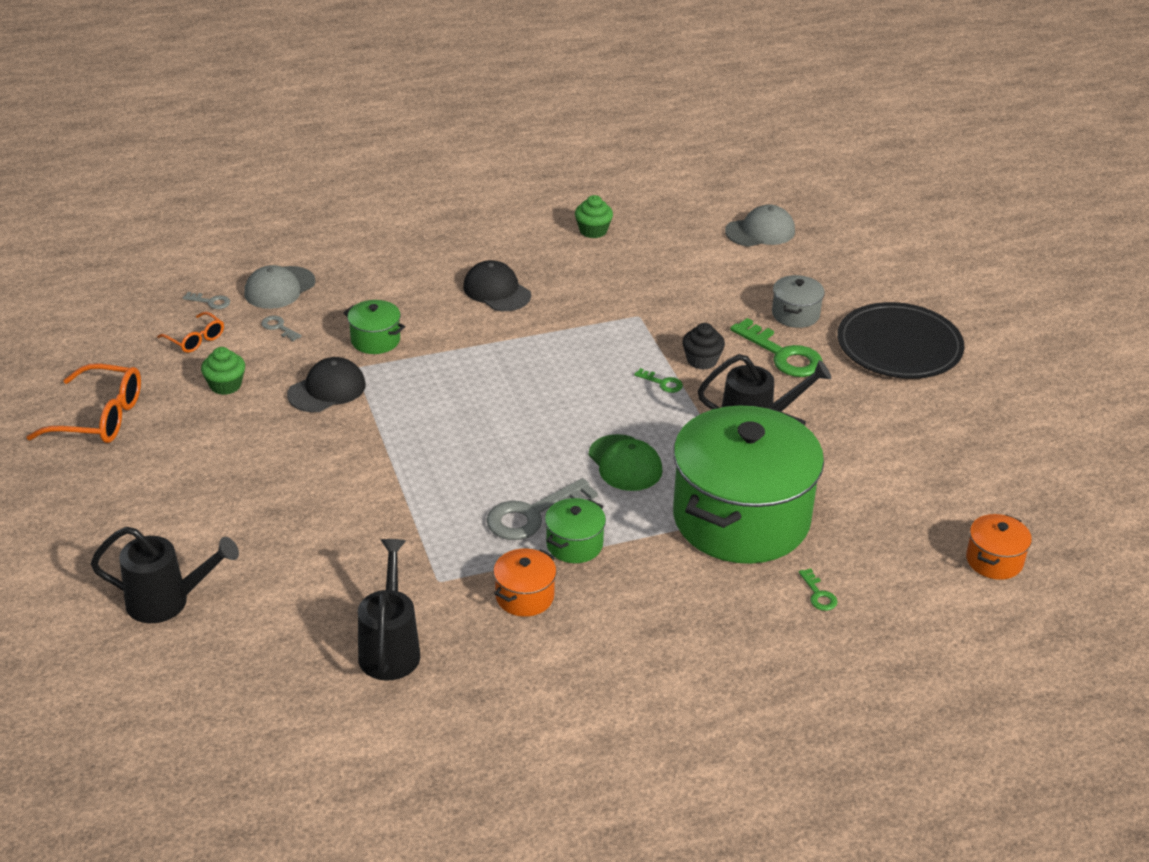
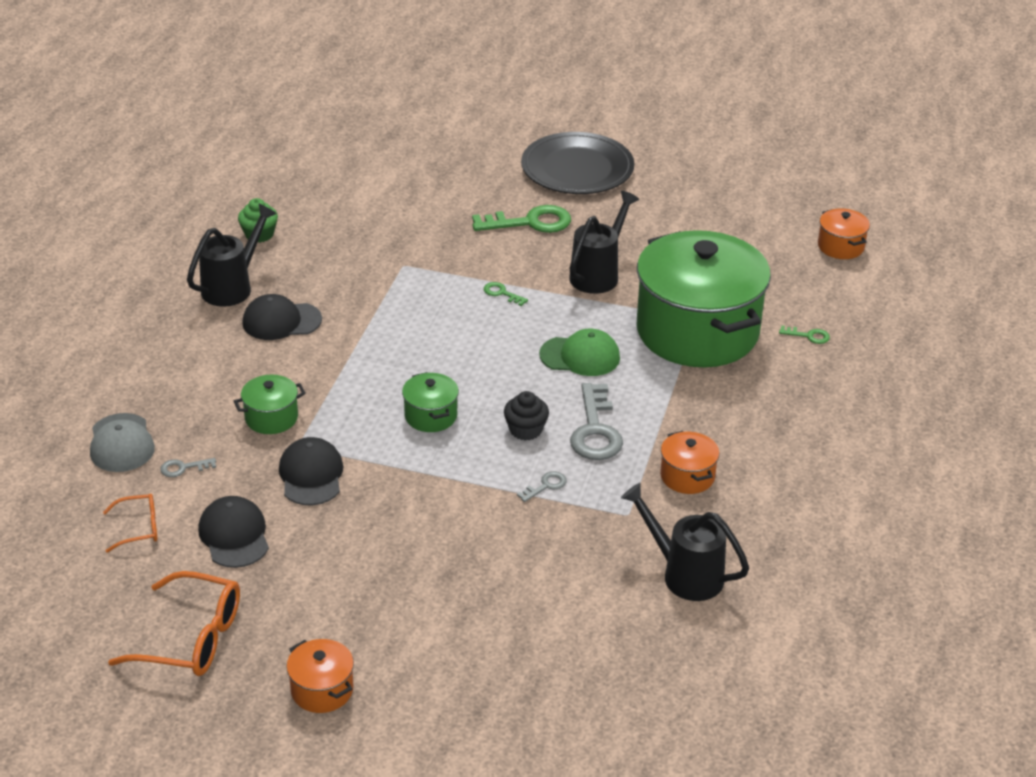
camera: 55 degrees left, 0 degrees up
(92, 504) = (322, 690): none -> orange pot
(100, 417) = (192, 638): orange glasses -> orange glasses turned 60 degrees clockwise
(167, 602) = (509, 688): black watering can -> black watering can (232, 287)
(210, 302) = (89, 495): grey key -> grey key (545, 486)
(225, 385) = (234, 535): green cupcake -> black cap
(574, 544) = (651, 424): green pot -> green pot (430, 416)
(662, 383) = (502, 293): green key -> green key turned 120 degrees counterclockwise
(702, 360) = (495, 262): black cupcake -> black cupcake (525, 430)
(760, 231) = (364, 157): grey cap -> none
(795, 314) = (488, 193): grey pot -> none

